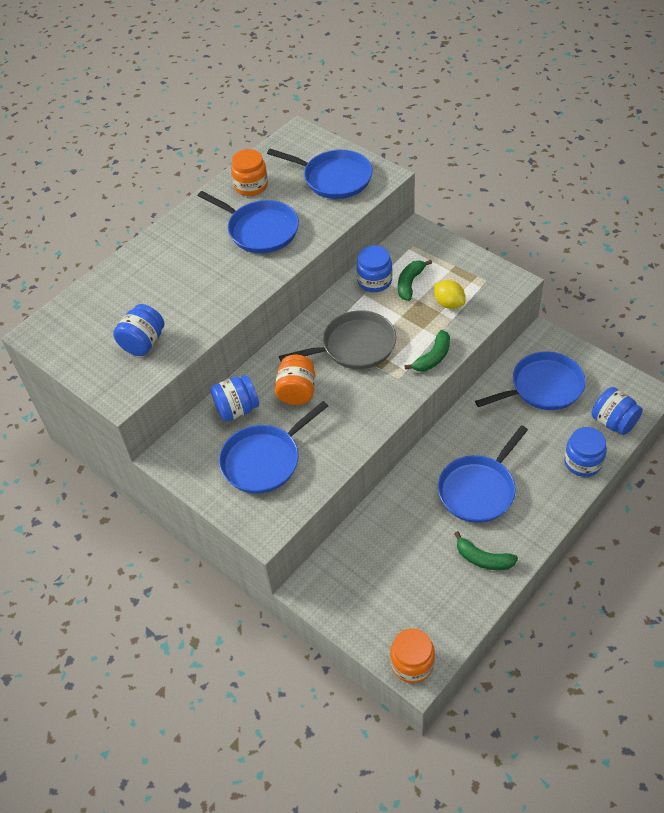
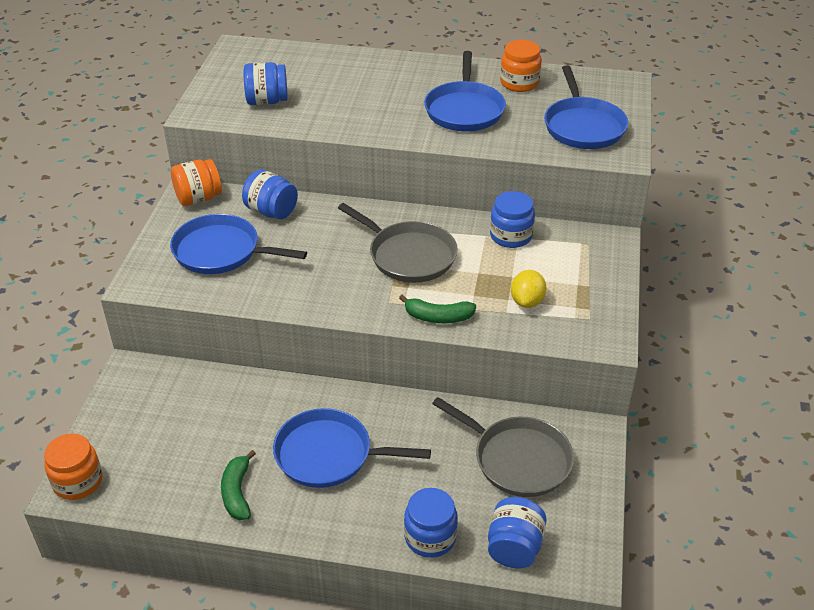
camera: 55 degrees right, 10 degrees down
(297, 392) = (319, 240): orange jar -> orange jar (198, 198)
(410, 283) = (530, 262): green banana -> none
(543, 387) = (518, 459): blue pan -> grey pan

